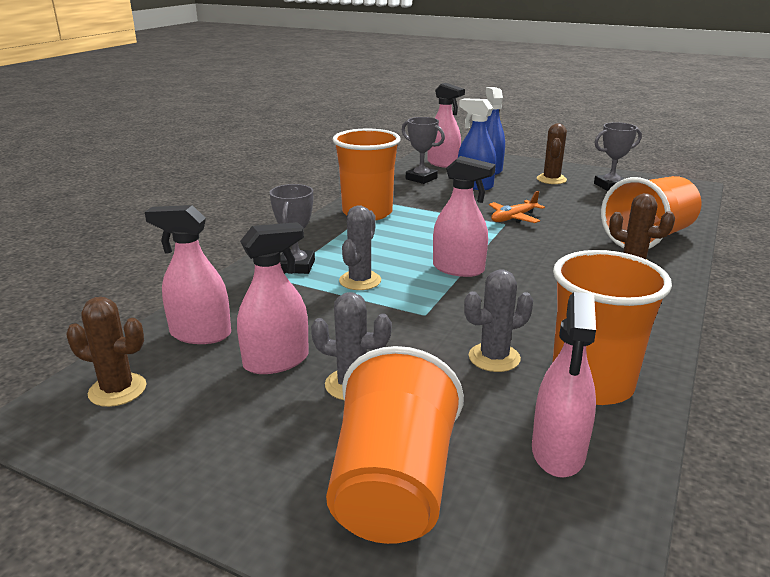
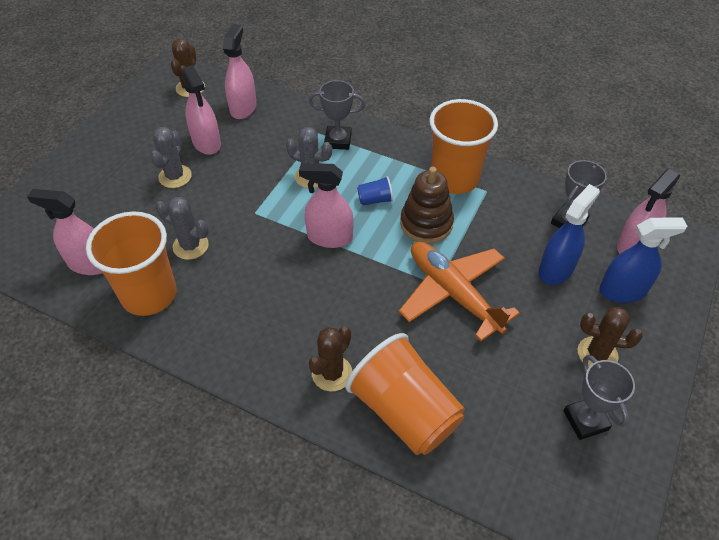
camera: 90 degrees right, 25 degrees up
(393, 487) = (85, 194): orange cup -> none
(398, 247) = (375, 200): none -> blue cup
(430, 225) = (426, 223): none -> brown stacking toy
(458, 269) = (329, 237): pink spray bottle -> pink spray bottle turned 75 degrees clockwise
(494, 358) = (190, 246): grey cactus -> grey cactus turned 45 degrees counterclockwise
(513, 218) = (452, 293): orange plane -> orange plane, size x1.87

